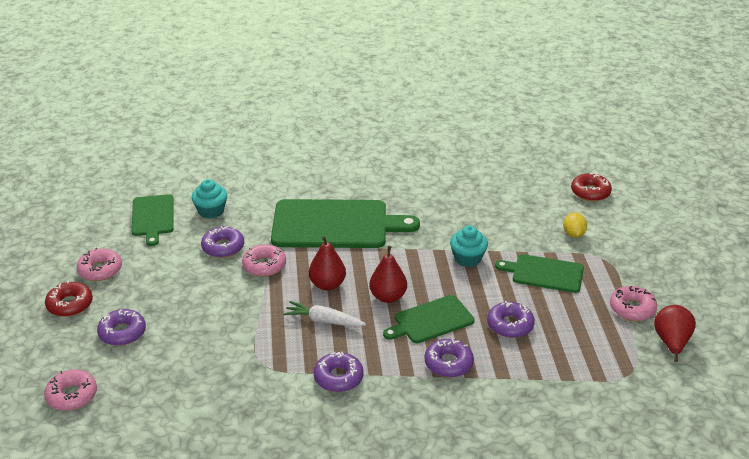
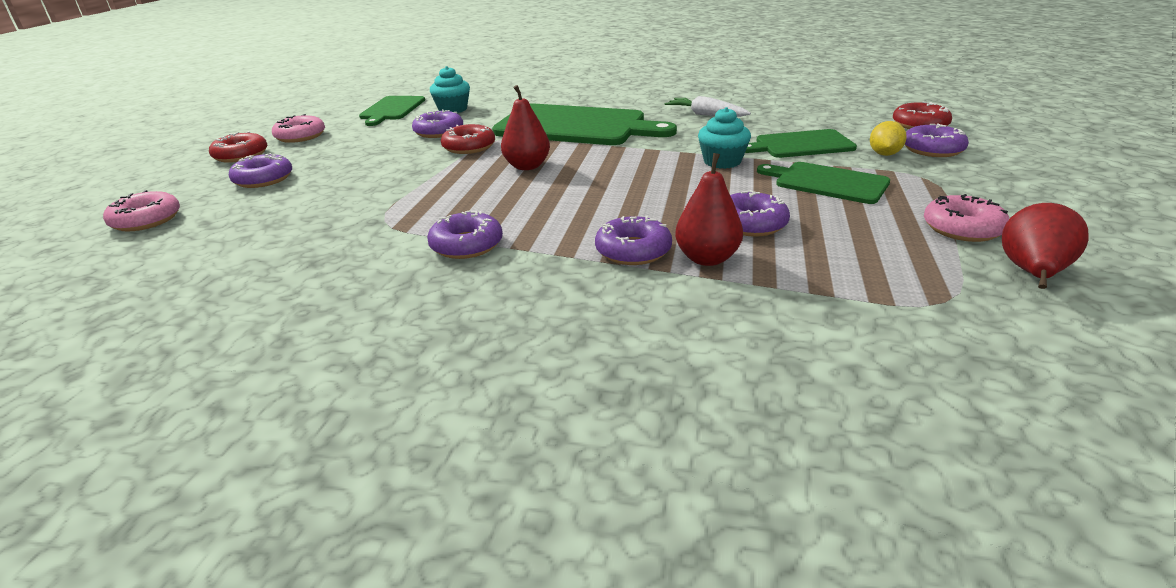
camera: 20 degrees right, 5 degrees down
(264, 265) = (469, 147): pink donut -> red donut
(323, 321) = (495, 193): white carrot -> white carrot (706, 115)
(388, 297) = (594, 182): red pear -> red pear (707, 258)
(431, 320) = (636, 208): green cutting board -> green cutting board (801, 145)
(603, 224) = (932, 149): none -> purple donut

